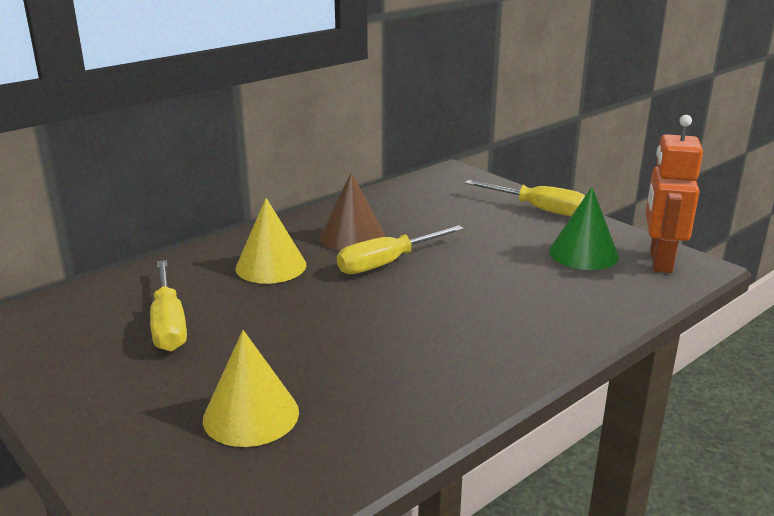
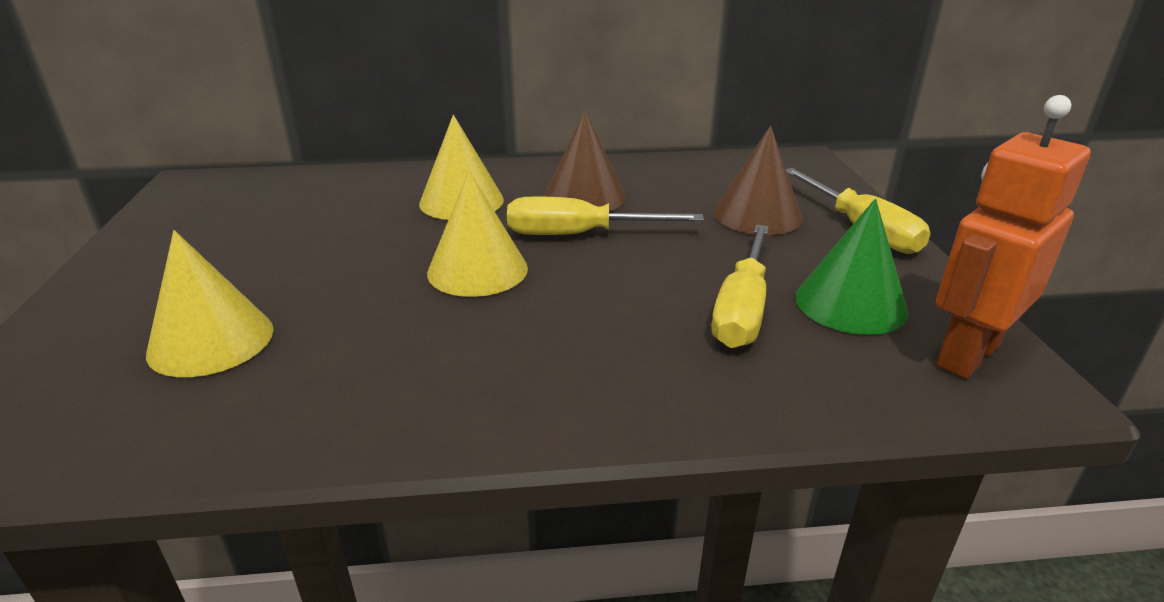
camera: 35 degrees right, 5 degrees up
(169, 324) = (295, 225): yellow screwdriver -> yellow screwdriver (742, 309)
(357, 307) = (477, 270): none -> yellow cone
(474, 217) = (757, 215): none -> brown cone

